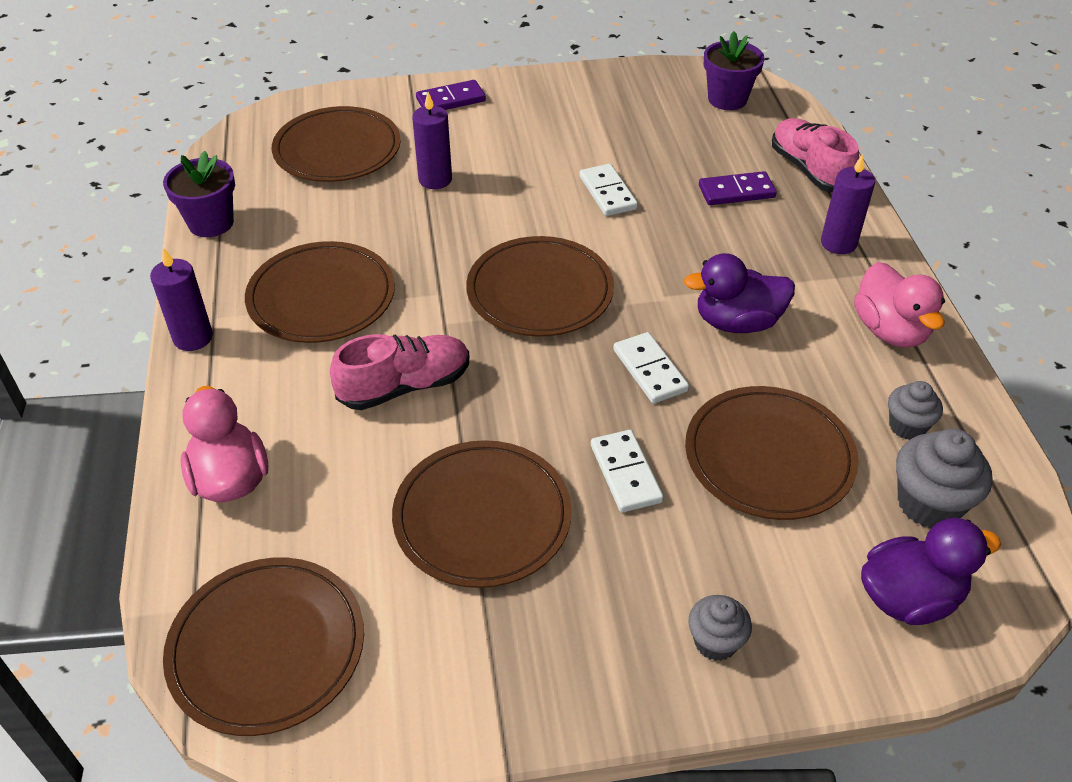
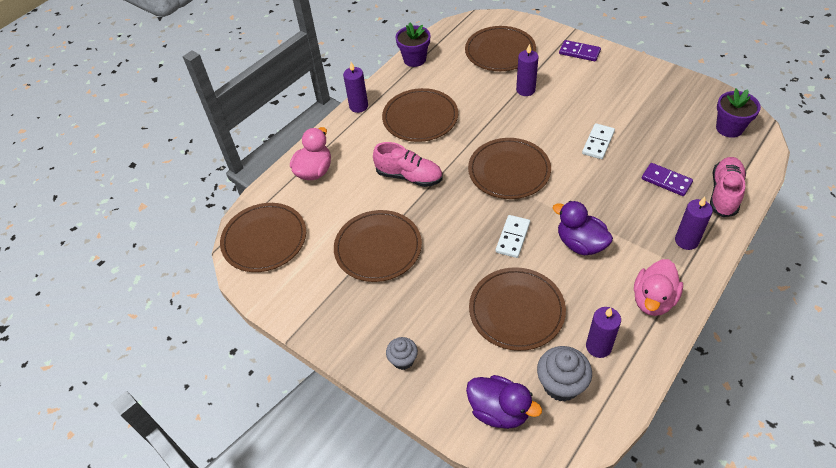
camera: 50 degrees right, 5 degrees up
(625, 473) = (449, 272): white domino -> none
(907, 426) = (598, 347): grey cupcake -> purple candle

